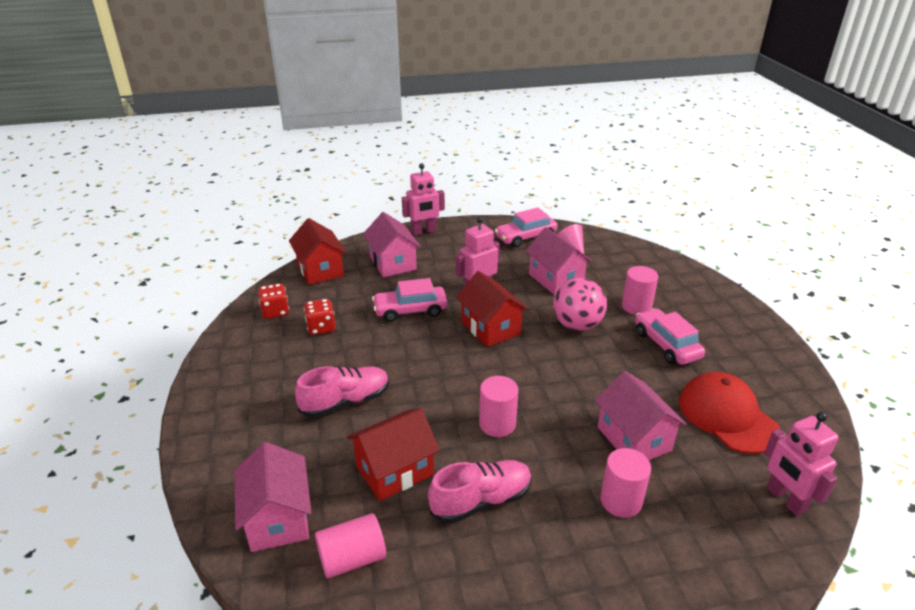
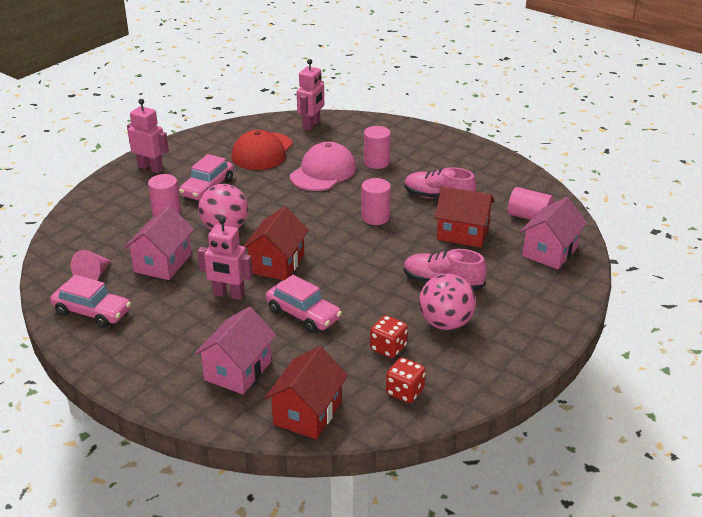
camera: 130 degrees left, 0 degrees up
(301, 370) = (445, 323): none -> pink ball
(423, 231) = (146, 388): pink robot -> pink robot (150, 168)
(634, 439) = (323, 172): pink house -> pink cap

